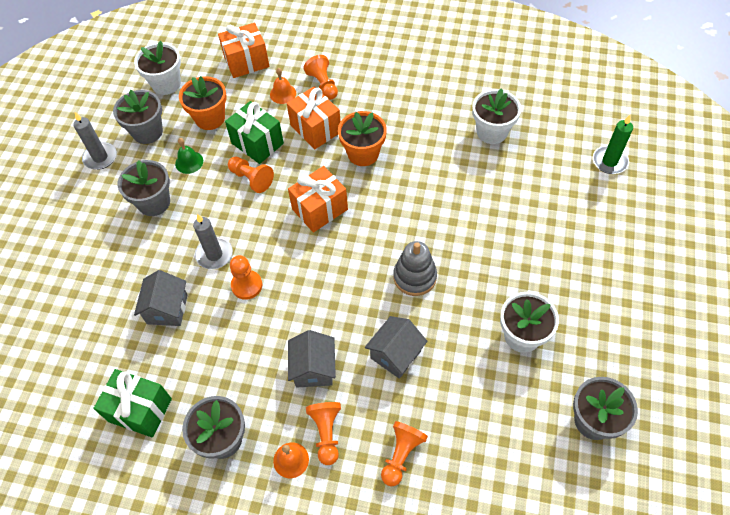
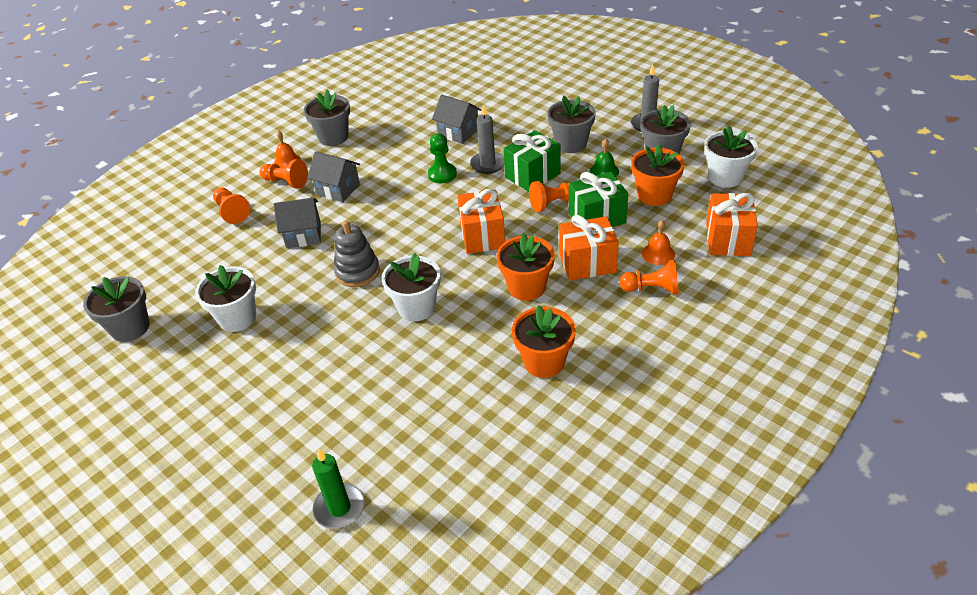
camera: 120 degrees right, 15 degrees down
(140, 410) = (390, 108): green gift -> green gift (532, 175)
(247, 285) = (442, 174): orange pawn -> green pawn
(395, 354) = (303, 235): grey house -> grey house turned 75 degrees counterclockwise
(428, 114) = (544, 362): none -> orange flower pot
(492, 132) = (474, 410): white flower pot -> white flower pot (416, 307)

